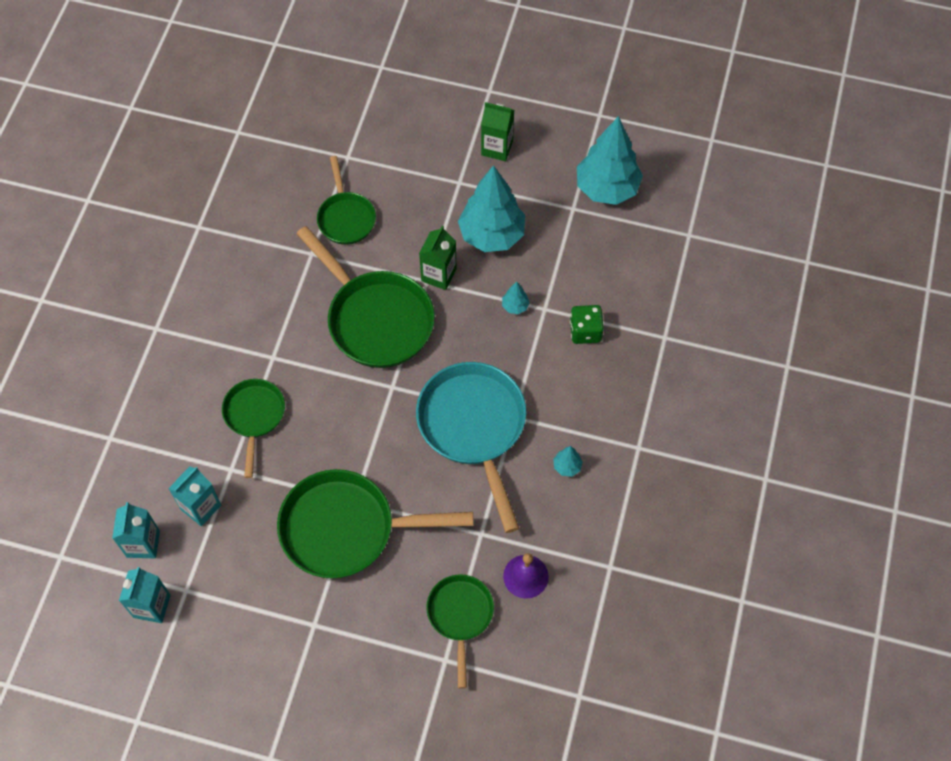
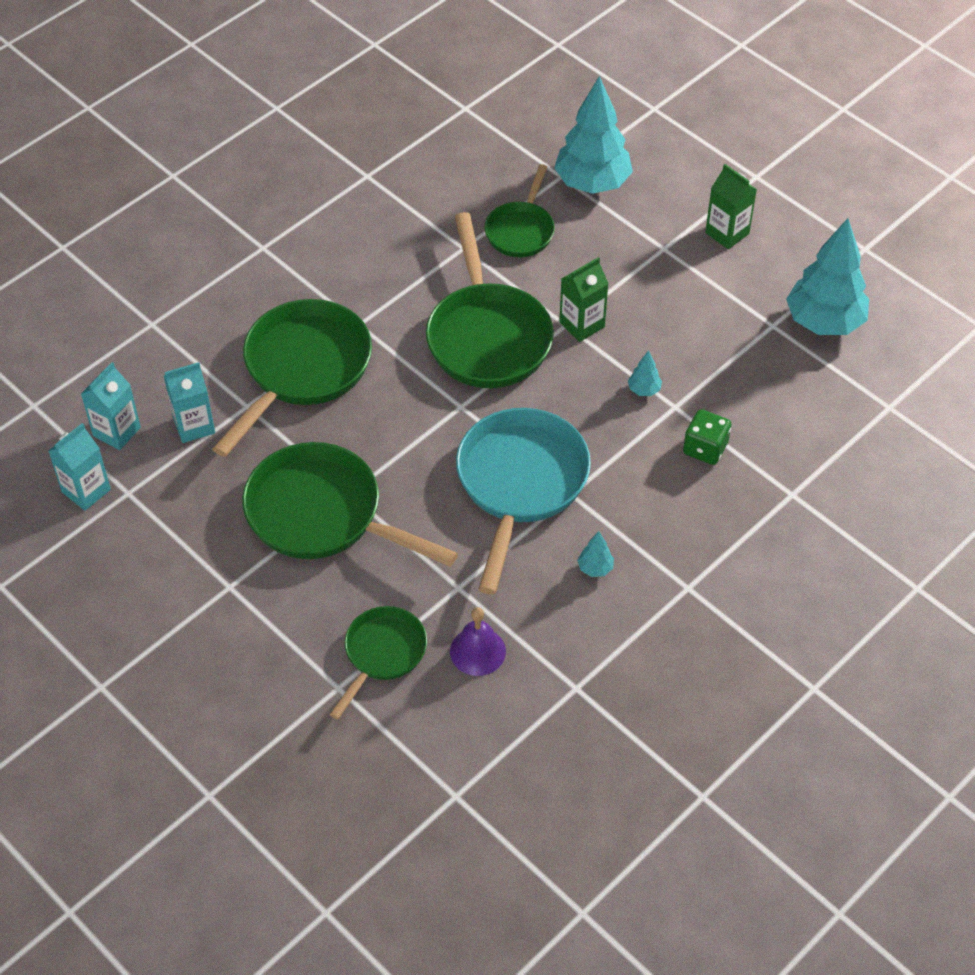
camera: 30 degrees right, 10 degrees down
(254, 416) = (303, 369): green pan -> green pan, size x1.73
(491, 235) = (665, 312): turquoise tree -> turquoise tree (592, 183)

